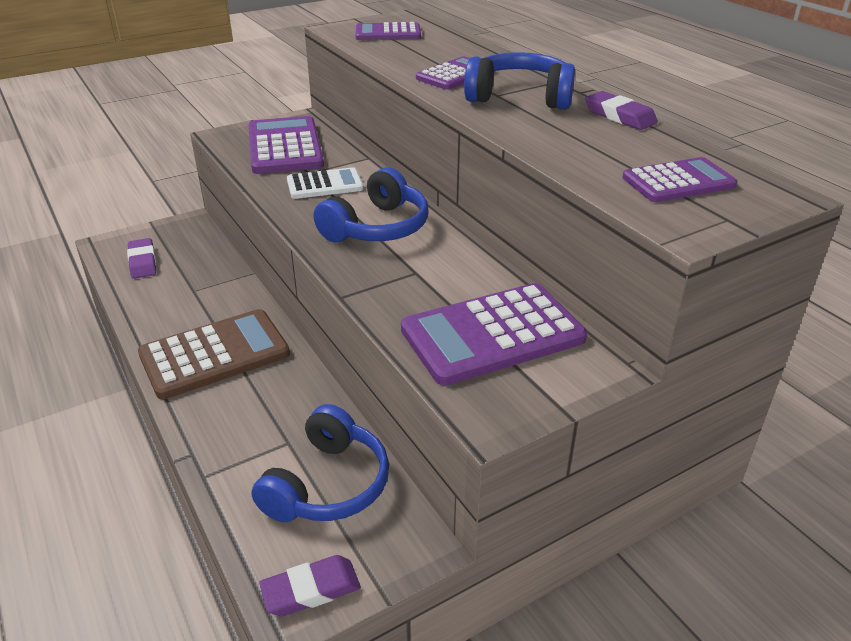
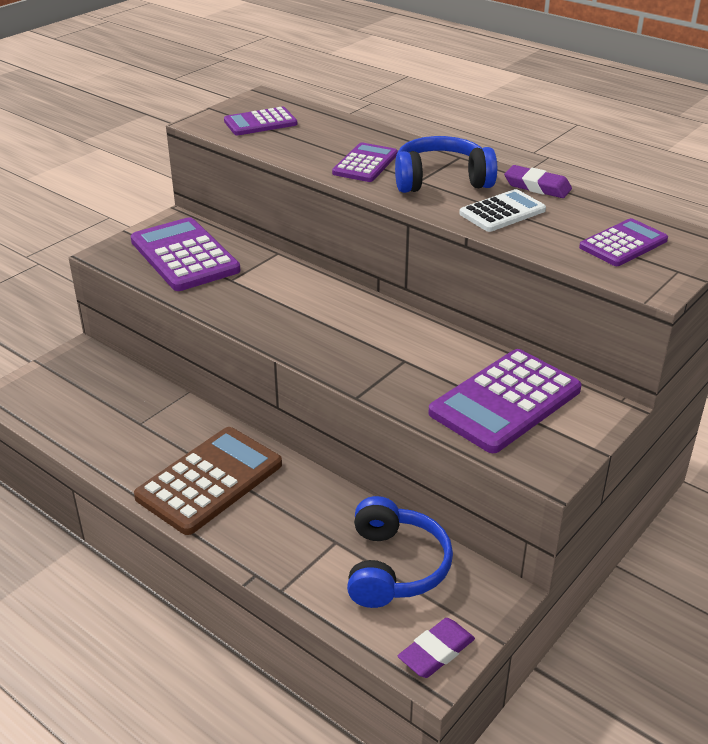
camera: 20 degrees left, 0 degrees up
(142, 262) = (62, 405): purple eraser -> none
(324, 185) = (257, 290): white calculator -> white calculator (502, 212)
(377, 227) = (339, 324): blue headphones -> none

